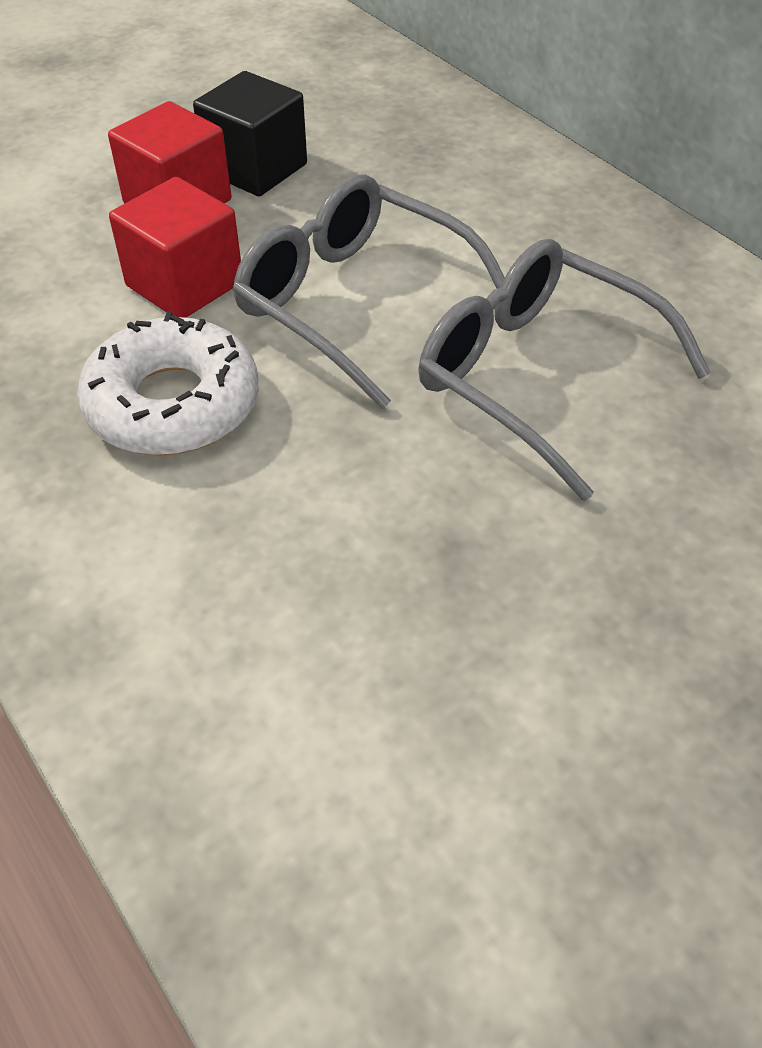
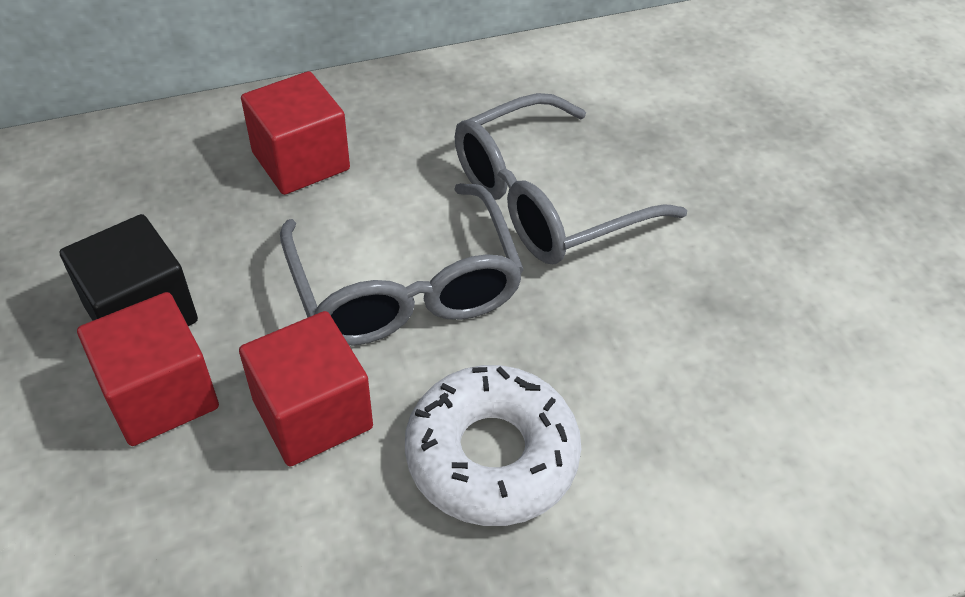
camera: 75 degrees left, 0 degrees up
(355, 302) = (405, 287): grey glasses -> grey glasses turned 75 degrees counterclockwise
(484, 198) = (301, 161): none -> red cube

